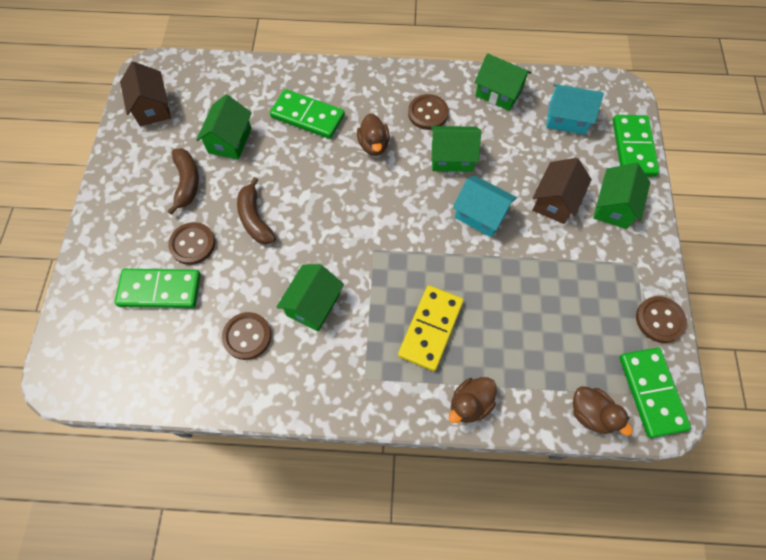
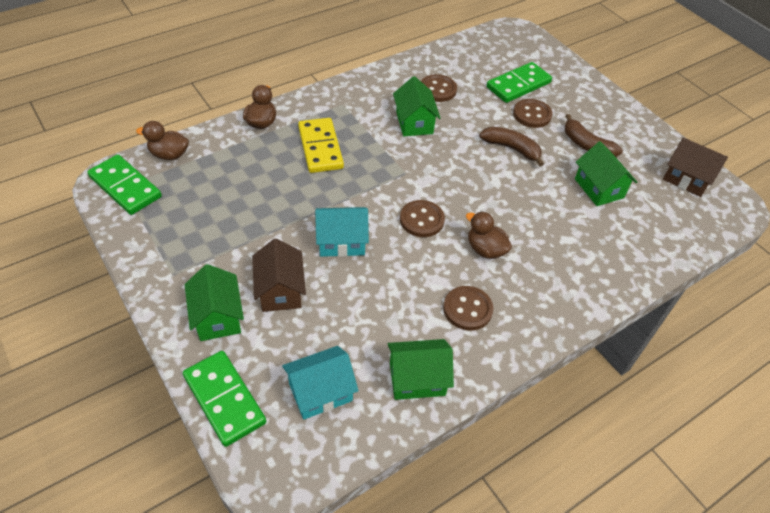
camera: 140 degrees right, 15 degrees down
(307, 116) = (566, 242): green domino -> none
(451, 158) = (407, 277): green house -> none
(659, 320) = (134, 239): brown button -> brown button (422, 220)

